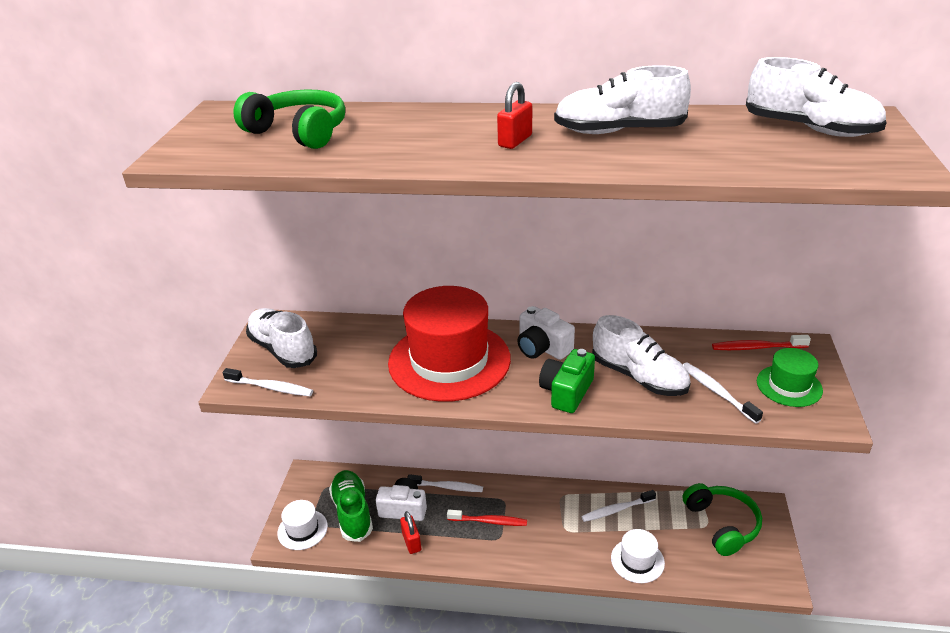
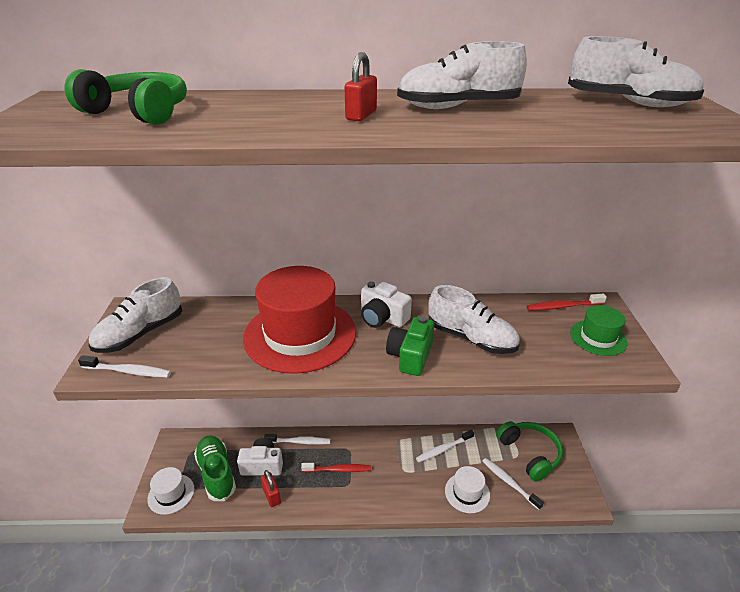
camera: 10 degrees left, 0 degrees up
(283, 349) = (140, 334): white shoe -> white shoe turned 90 degrees counterclockwise
(717, 392) = (540, 347): white toothbrush -> white toothbrush (509, 482)

